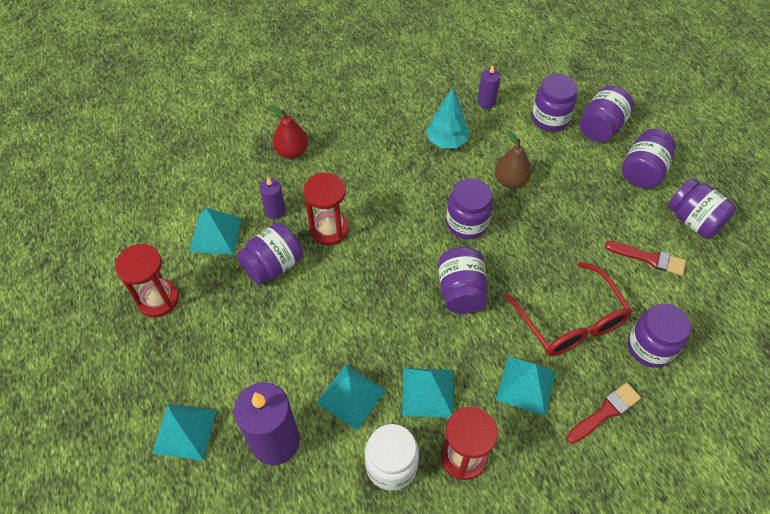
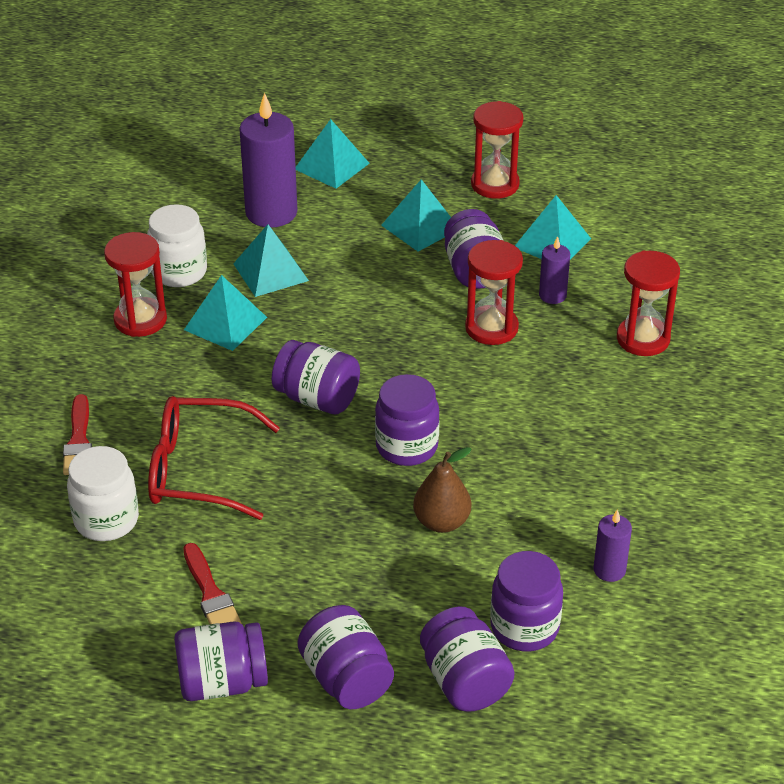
camera: 120 degrees right, 15 degrees down
(292, 152) = (643, 339): red pear -> red hourglass
(446, 141) = (560, 490): turquoise tree -> none
(526, 385) = (164, 396): turquoise pyramid -> turquoise pyramid (420, 227)
(649, 258) = (211, 594): red brush -> red brush turned 75 degrees counterclockwise
(650, 347) = (106, 520): purple jar -> white jar

